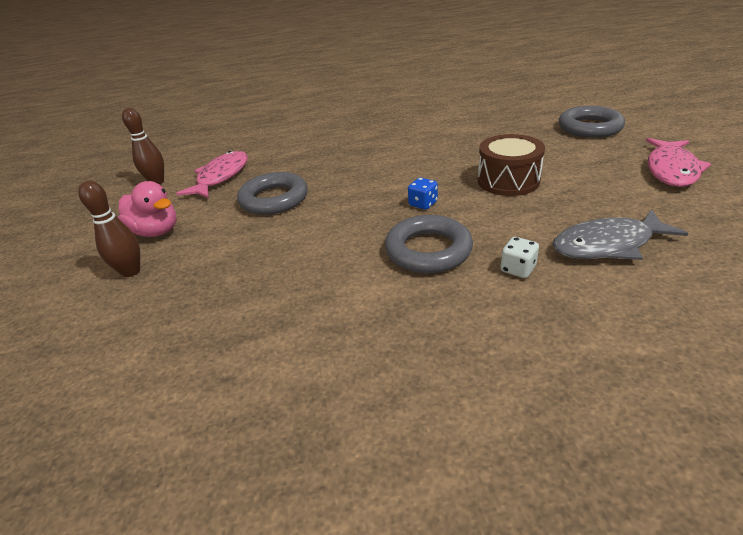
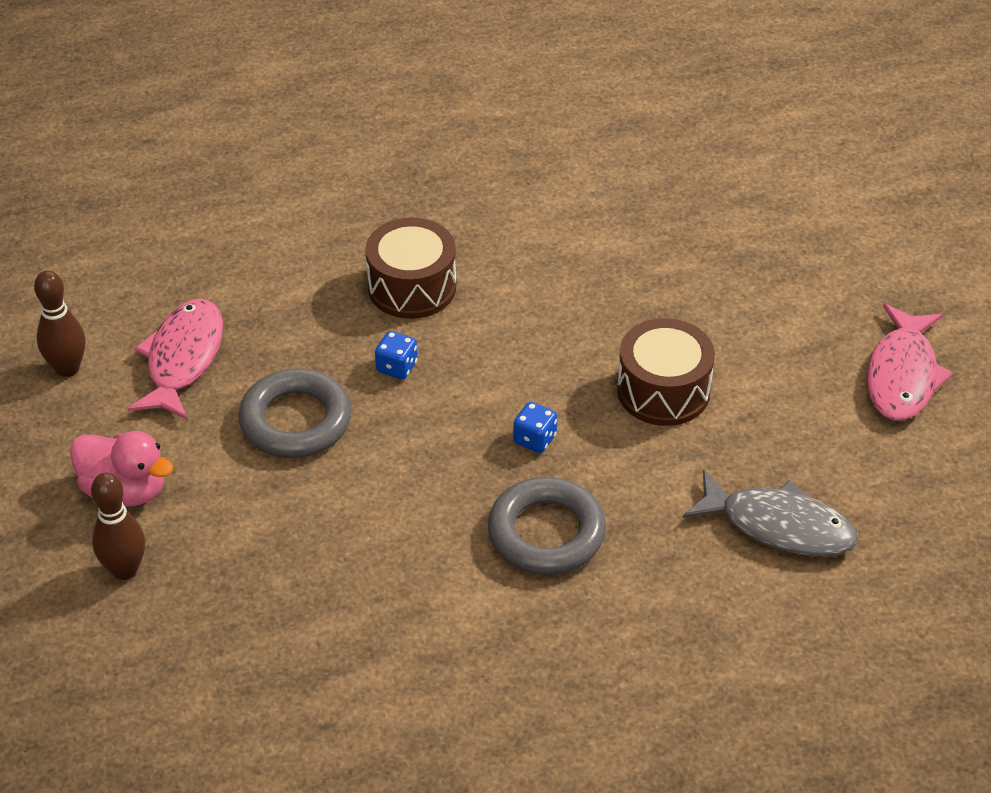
camera: 10 degrees left, 10 degrees up
(341, 176) = (397, 367): none -> blue dice
(357, 147) = (412, 287): none -> brown drum
(517, 269) = (661, 566): white dice -> none
(589, 127) = (809, 256): grey ring -> none
(607, 245) = (779, 526): grey fish -> grey fish turned 135 degrees counterclockwise

